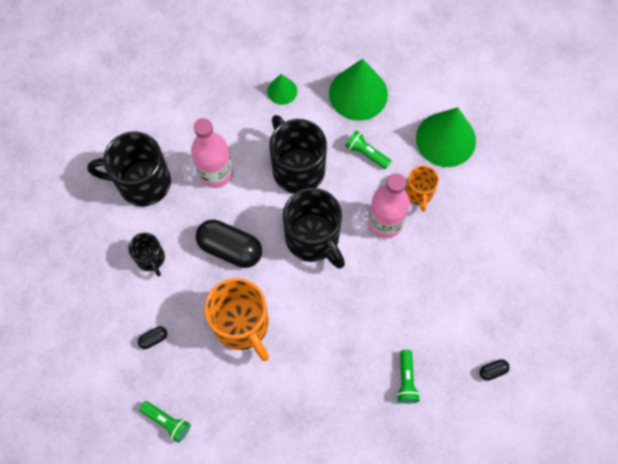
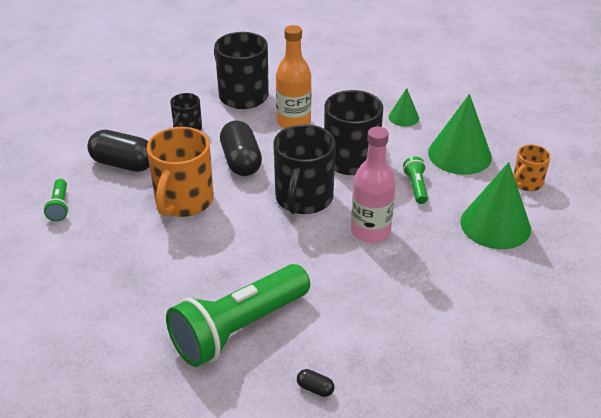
camera: 50 degrees right, 30 degrees down
(154, 339) = (123, 164): black capsule -> black capsule, size x2.33
(215, 173) = (293, 122): pink bottle -> orange bottle
(406, 380) = (238, 329): green flashlight -> green flashlight, size x2.39
(419, 193) = (424, 236): orange mug -> orange mug (526, 183)

